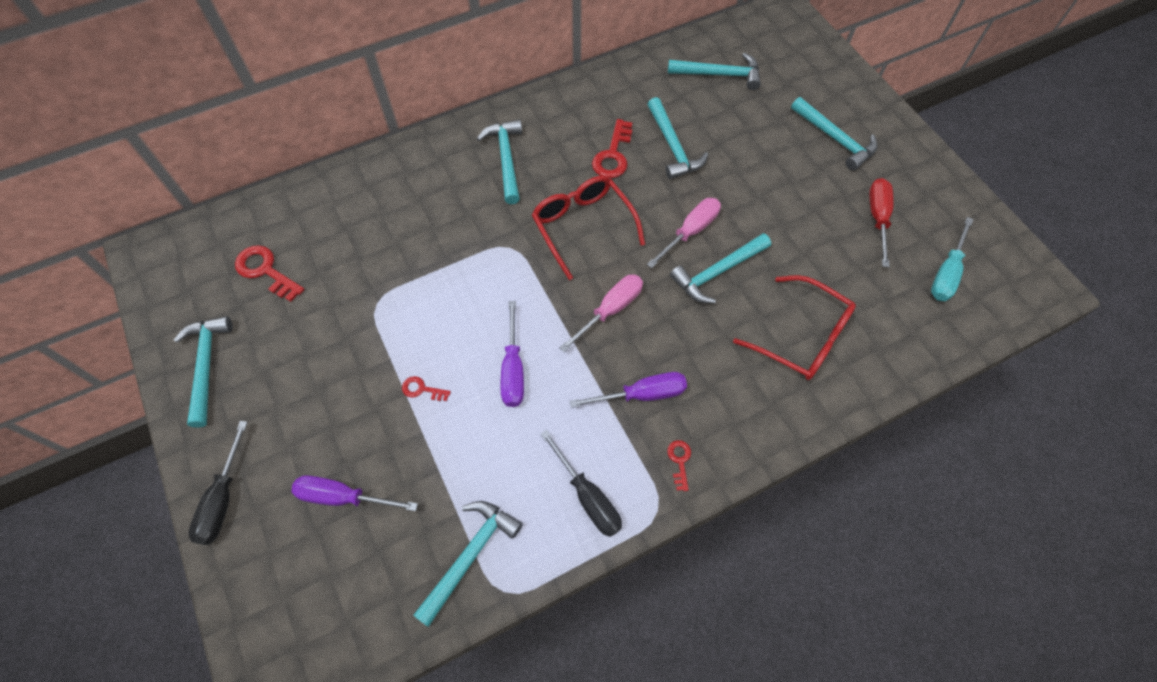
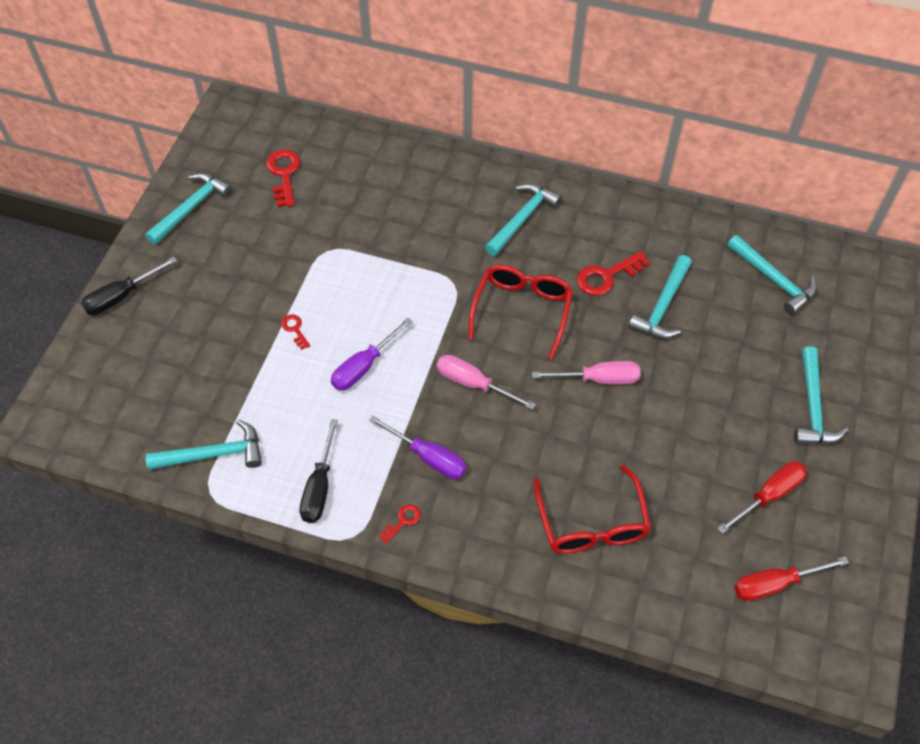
camera: 45 degrees right, 5 degrees down
(343, 497) = (183, 354): purple screwdriver -> none
(610, 310) = (473, 384): pink screwdriver -> pink screwdriver turned 150 degrees counterclockwise
(717, 272) = (583, 424): turquoise hammer -> none
(946, 273) = (775, 584): turquoise screwdriver -> red screwdriver

